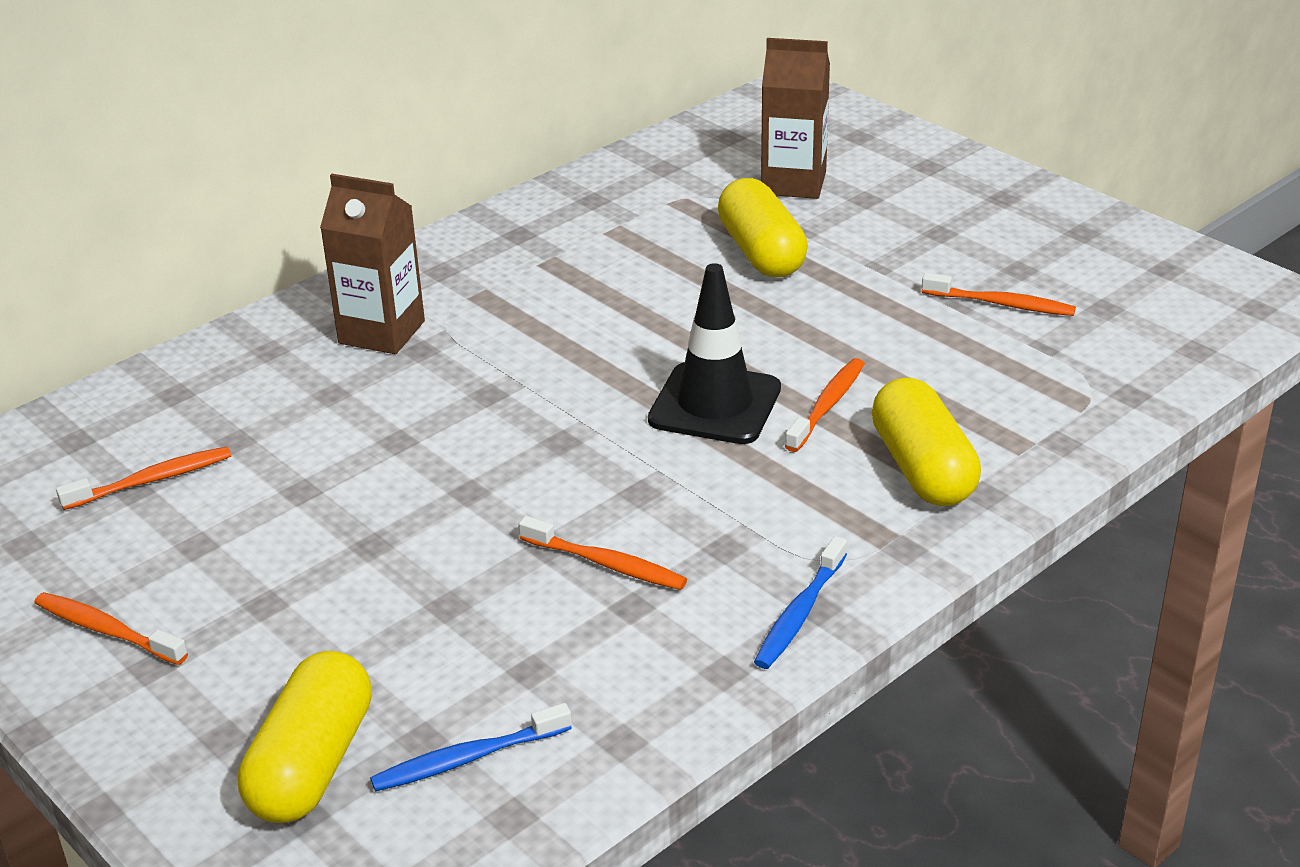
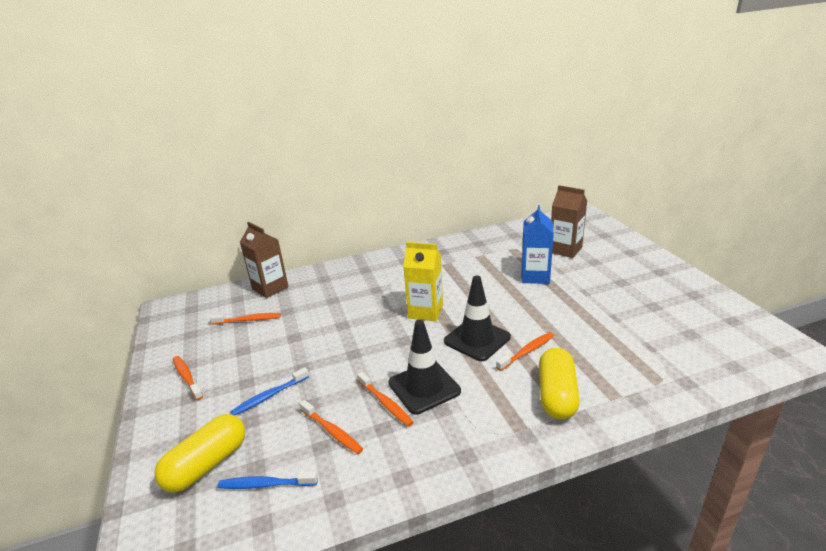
camera: 25 degrees right, 5 degrees down
(381, 332) = (367, 280): brown carton -> brown carton (270, 288)
(569, 373) = (425, 311): none -> yellow carton
(665, 517) = (424, 387): none -> black traffic cone
(761, 252) = (535, 276): yellow capsule -> blue carton
(800, 613) = (456, 456): blue toothbrush -> blue toothbrush (269, 396)
(1001, 304) = (636, 321): orange toothbrush -> orange toothbrush (332, 431)

